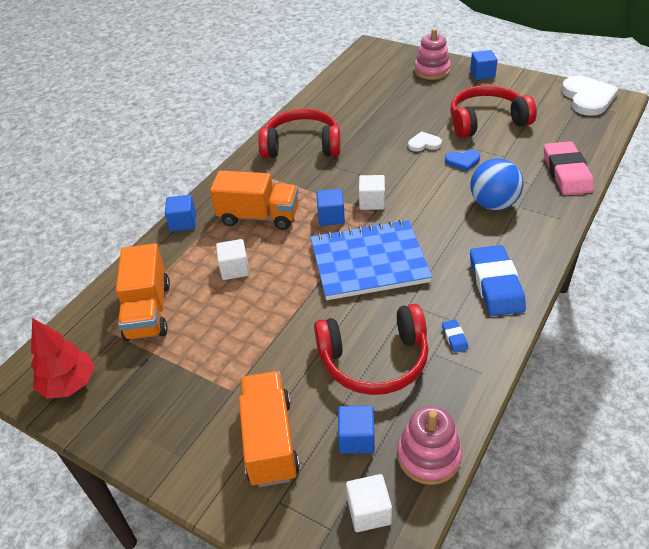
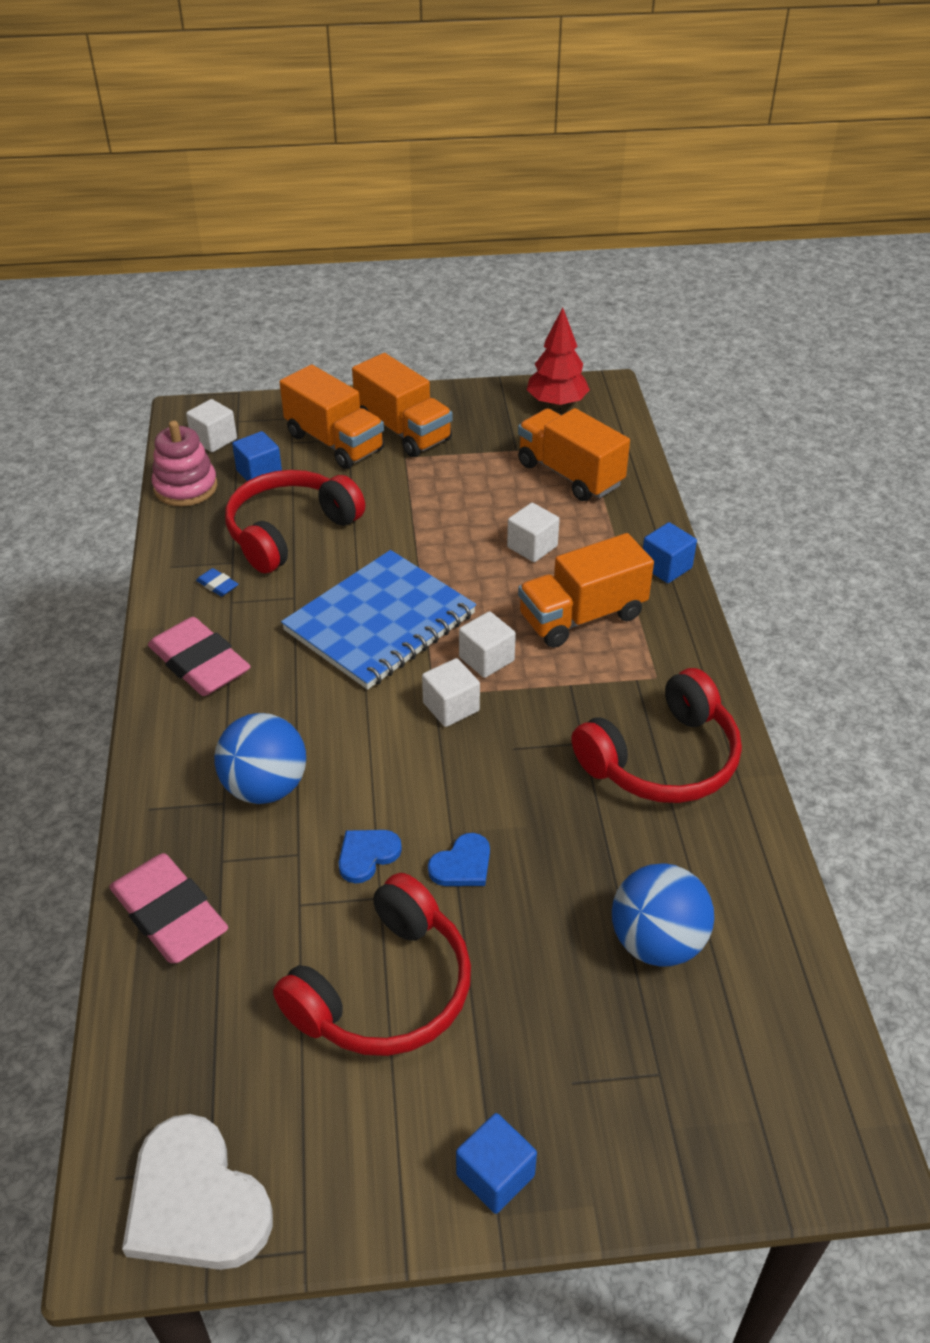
camera: 140 degrees right, 0 degrees up
(206, 422) = (403, 431): none -> orange truck
(331, 217) = (486, 659): blue cube -> white cube
(373, 99) = (657, 942): none -> blue ball
(424, 144) = (462, 864): white heart -> blue heart
(432, 71) = (622, 1122): pink stacking toy -> none
(496, 284) = (199, 663): blue eraser -> pink eraser

